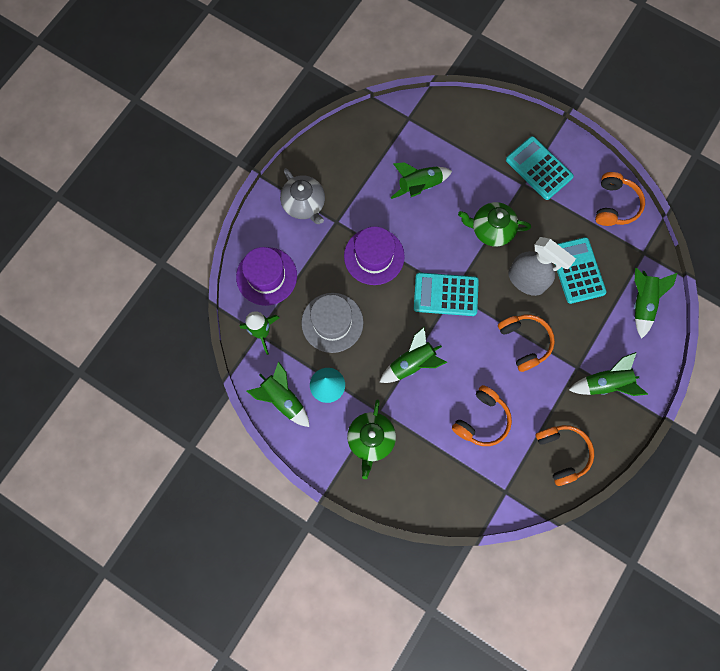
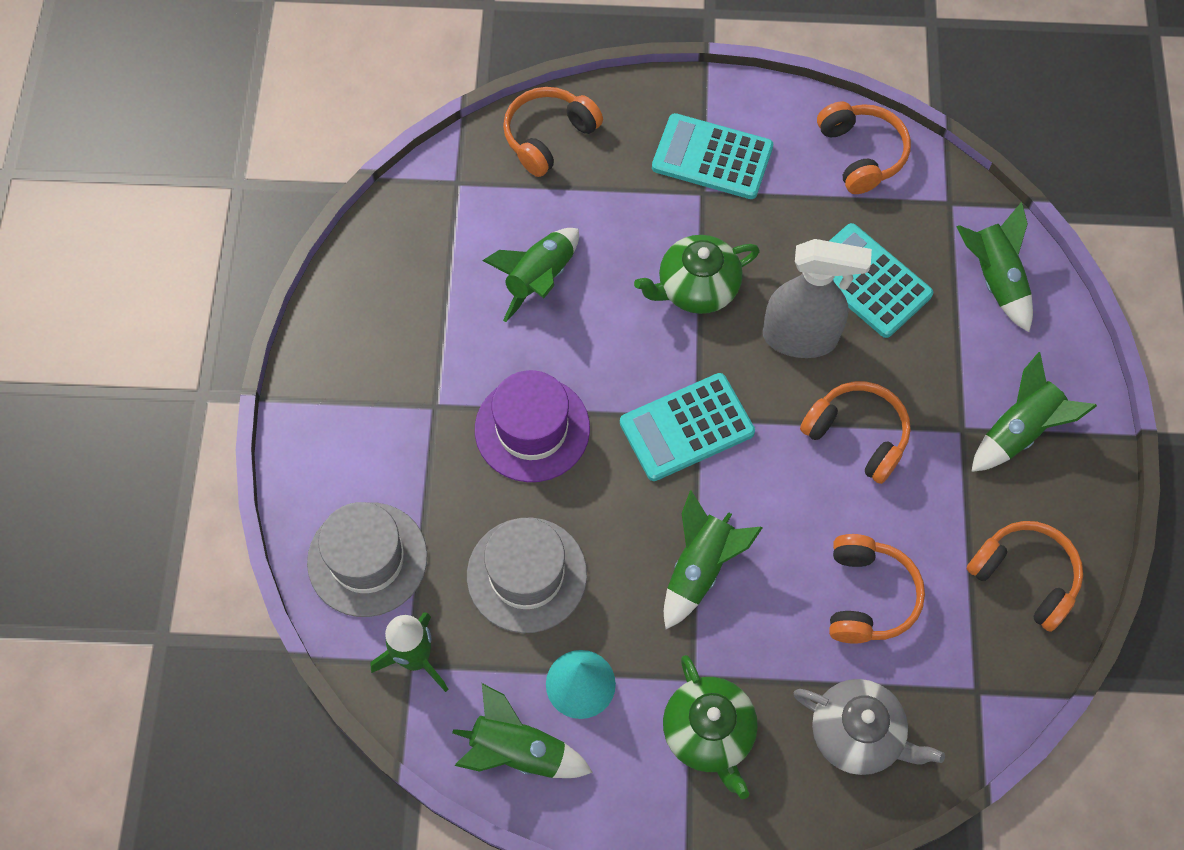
camera: 30 degrees left, 10 degrees down
(266, 276) = (367, 559): purple hat -> grey hat
(304, 204) = (363, 406): grey teapot -> grey teapot (857, 734)
(465, 117) = (549, 137): none -> orange headphones

